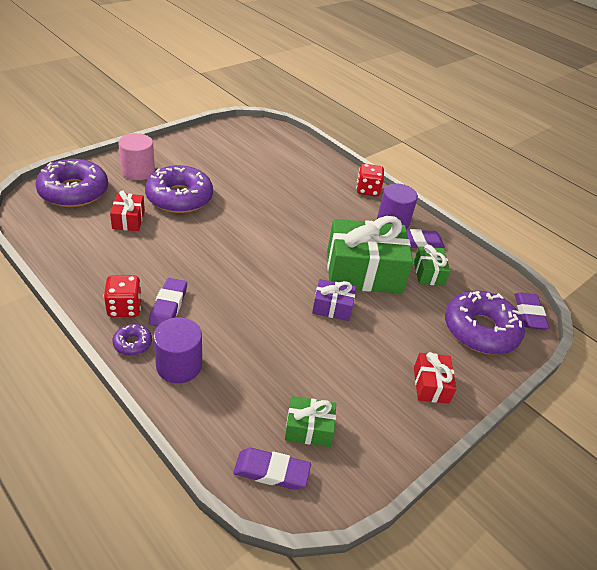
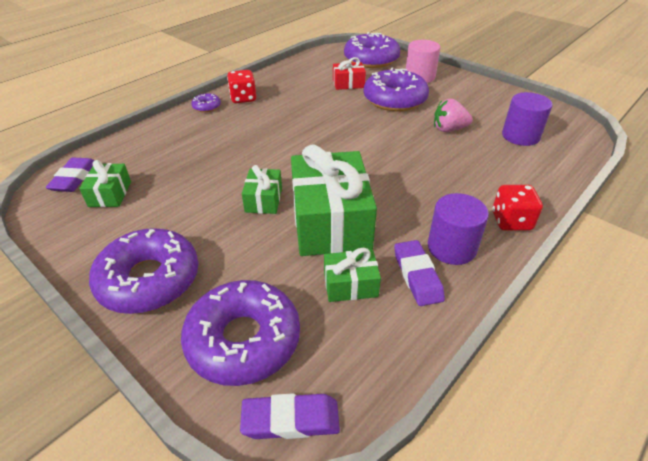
camera: 90 degrees right, 0 degrees up
(168, 306) = (248, 114): purple eraser -> none
(179, 365) = (184, 127): purple cylinder -> purple cylinder (520, 136)
(246, 182) = (449, 129): none -> pink strawberry
(332, 307) = (263, 200): purple gift -> green gift
(431, 385) = (149, 280): red gift -> purple donut

